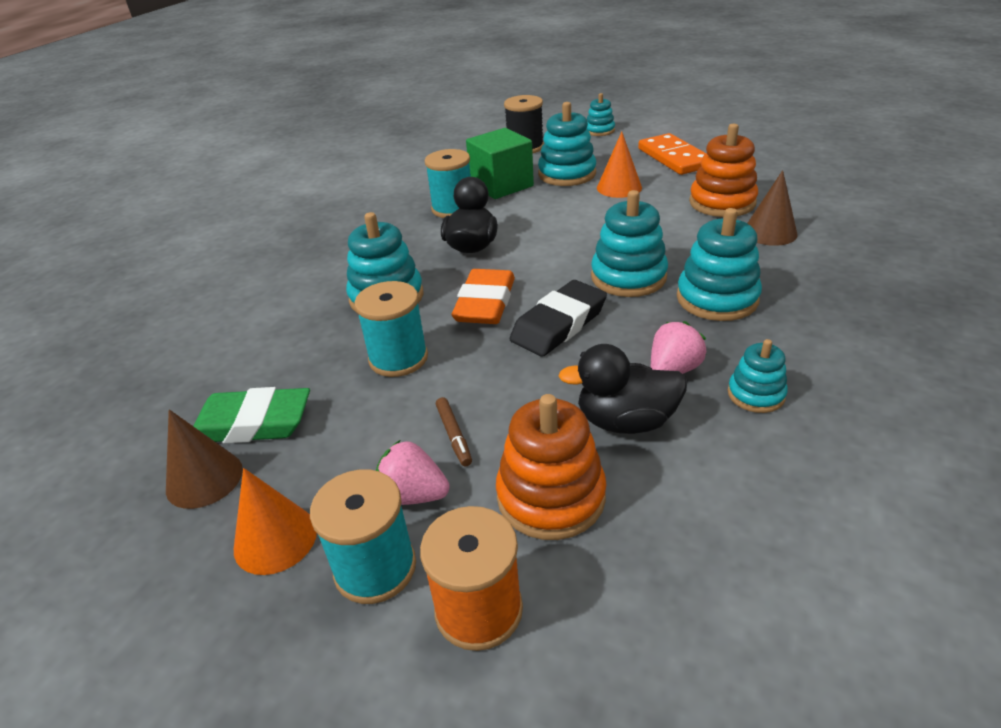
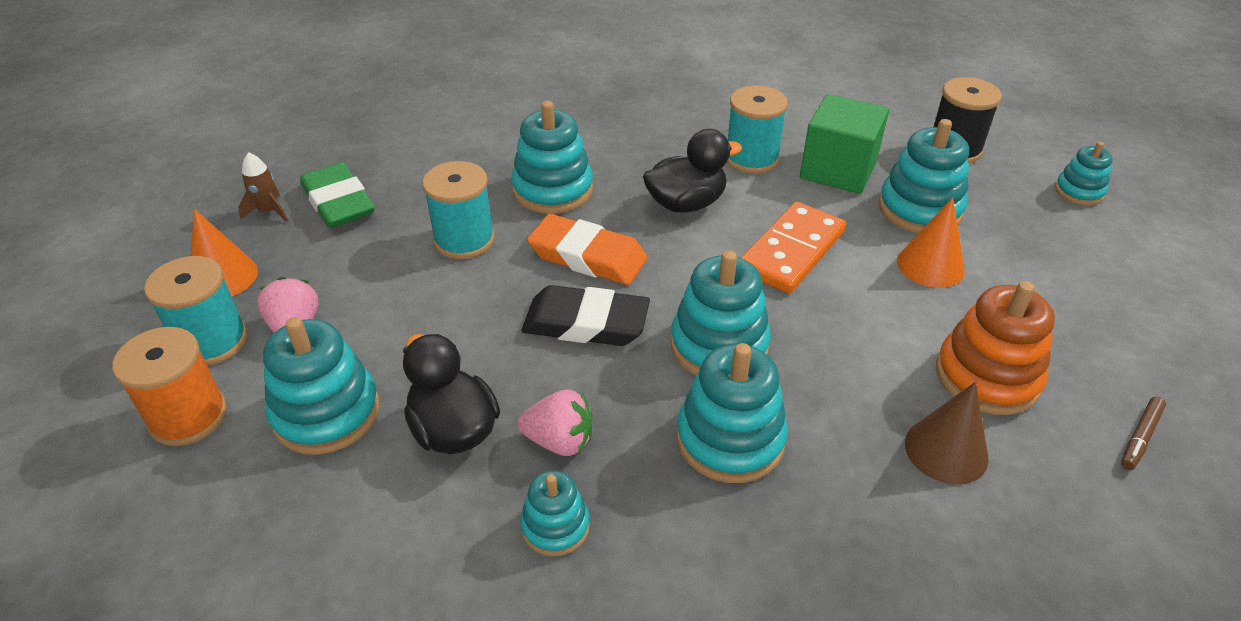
camera: 55 degrees right, 5 degrees up
(204, 479) = (269, 211): brown cone -> brown rocket
(454, 435) = (377, 320): brown marker -> brown marker (1140, 437)
(485, 303) = (587, 257): orange eraser -> orange eraser turned 45 degrees clockwise
(551, 496) = (326, 413): orange stacking toy -> turquoise stacking toy
(674, 158) = (1076, 288): orange domino -> orange domino (792, 251)

